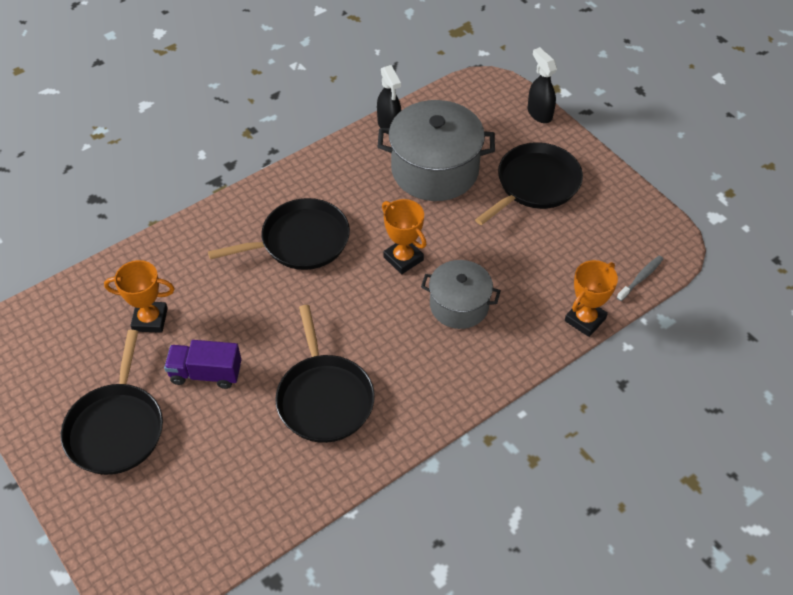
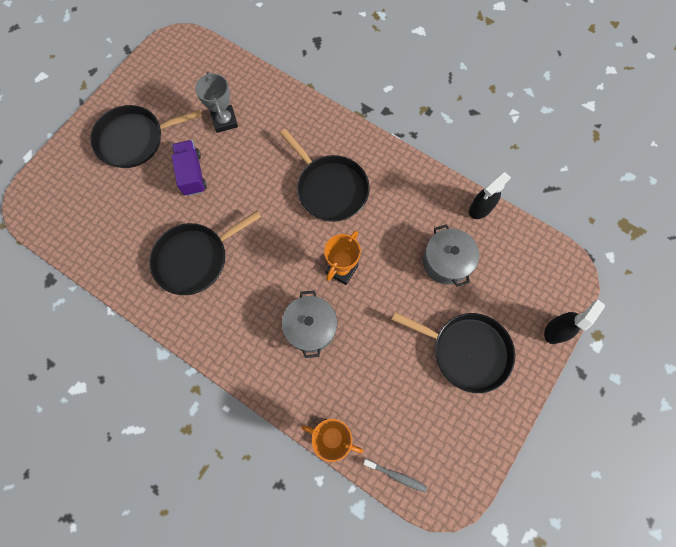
camera: 70 degrees right, 20 degrees up
(150, 319) = (225, 121): orange trophy -> grey trophy
(435, 170) = (446, 262): grey pot -> grey pot, size x0.61

